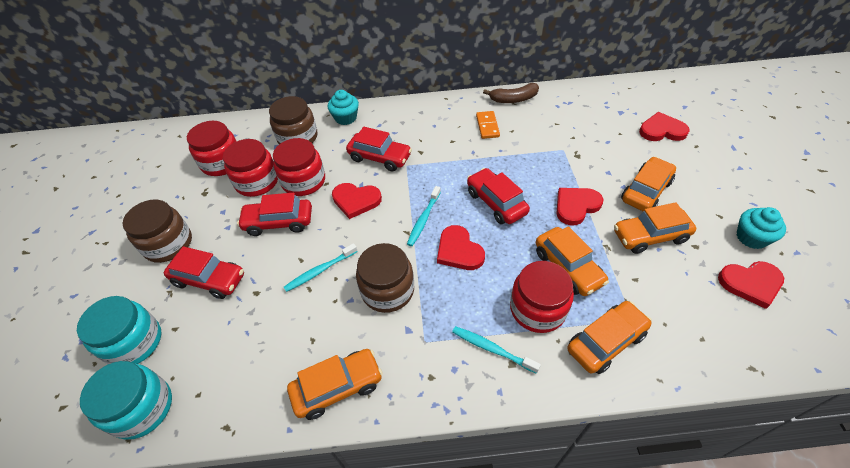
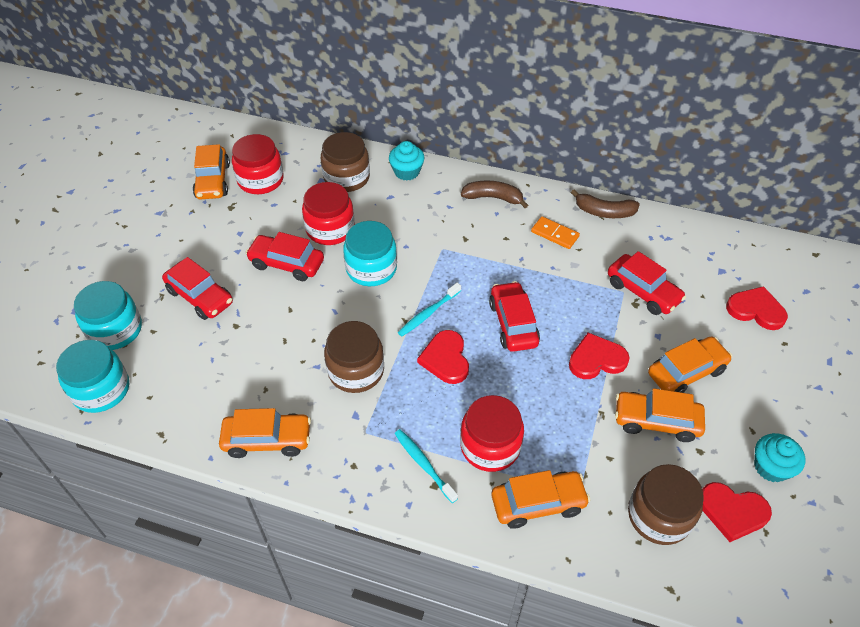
camera: 20 degrees right, 0 degrees up
(168, 244) = (178, 248): brown jar -> brown jar (659, 515)
(257, 182) = (285, 213): red jar -> none
(320, 271) = (302, 327): turquoise toothbrush -> none
(356, 200) = (371, 268): red heart -> turquoise jar
(380, 157) = (419, 230): red car -> red car (643, 291)
(425, 115) = (493, 198): none -> brown banana
(487, 126) = (554, 234): orange domino -> orange domino turned 75 degrees counterclockwise
(568, 267) = (546, 418): orange car -> orange car (213, 181)

